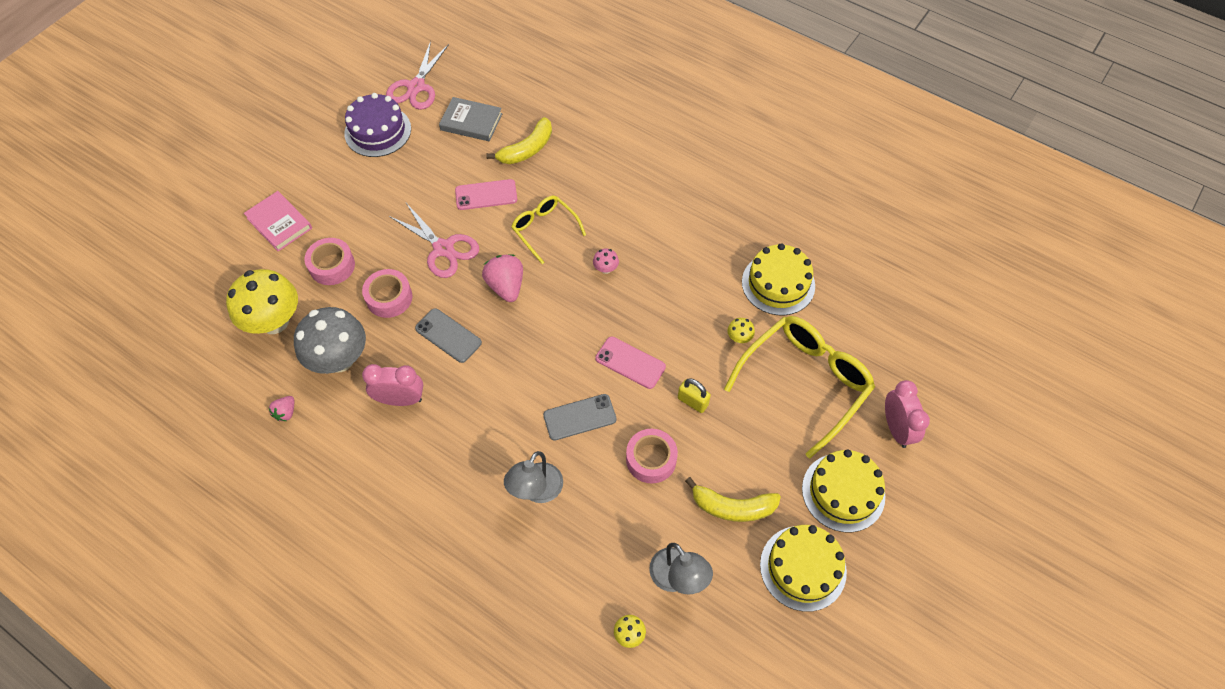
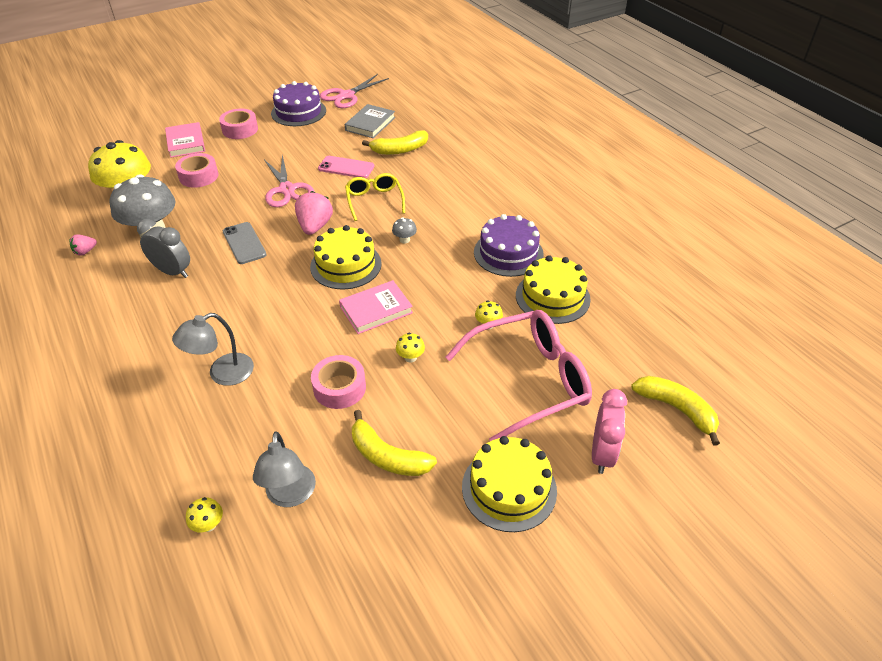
camera: 25 degrees right, 15 degrees down
(389, 298) = (221, 206): pink tape -> pink tape (240, 129)
(400, 399) = (173, 272): pink clock -> grey clock
(471, 122) = (370, 124): grey book -> grey book turned 75 degrees clockwise
(579, 417) = (302, 333): grey phone -> none
(606, 269) = (404, 240): pink mushroom -> grey mushroom
(630, 362) = (376, 310): pink phone -> pink book
(692, 401) = (410, 357): yellow padlock -> yellow mushroom
(712, 247) = (508, 253): none -> purple cake
(803, 568) = (421, 541): yellow cake -> yellow cake (346, 265)
(804, 383) = (528, 381): yellow glasses -> pink glasses
(932, 361) = (676, 409): none -> yellow banana

